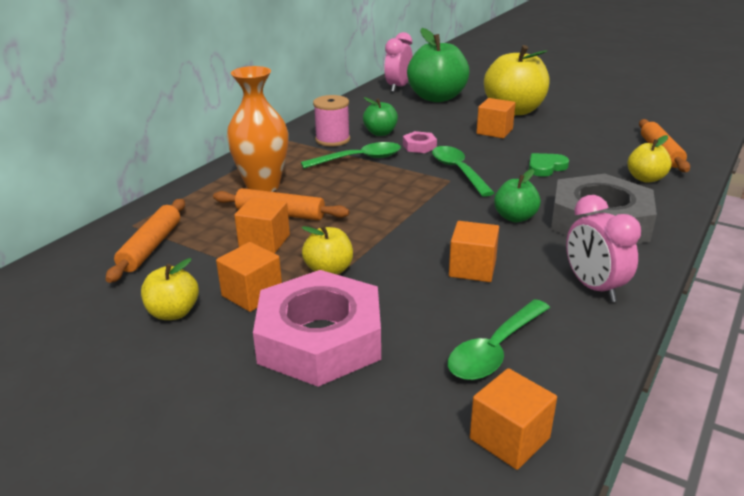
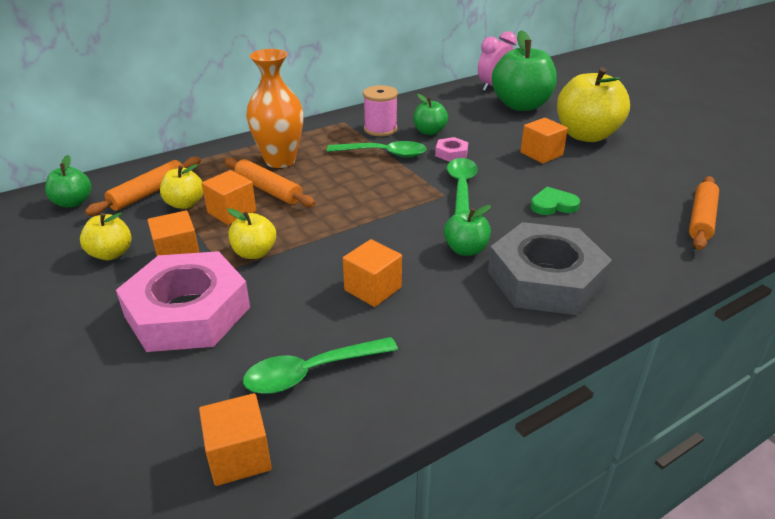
camera: 25 degrees right, 5 degrees up
(67, 277) = (73, 202): none -> green apple
(593, 287) = (465, 344): pink clock -> none
(645, 178) = (649, 245): yellow apple -> yellow apple (185, 204)

